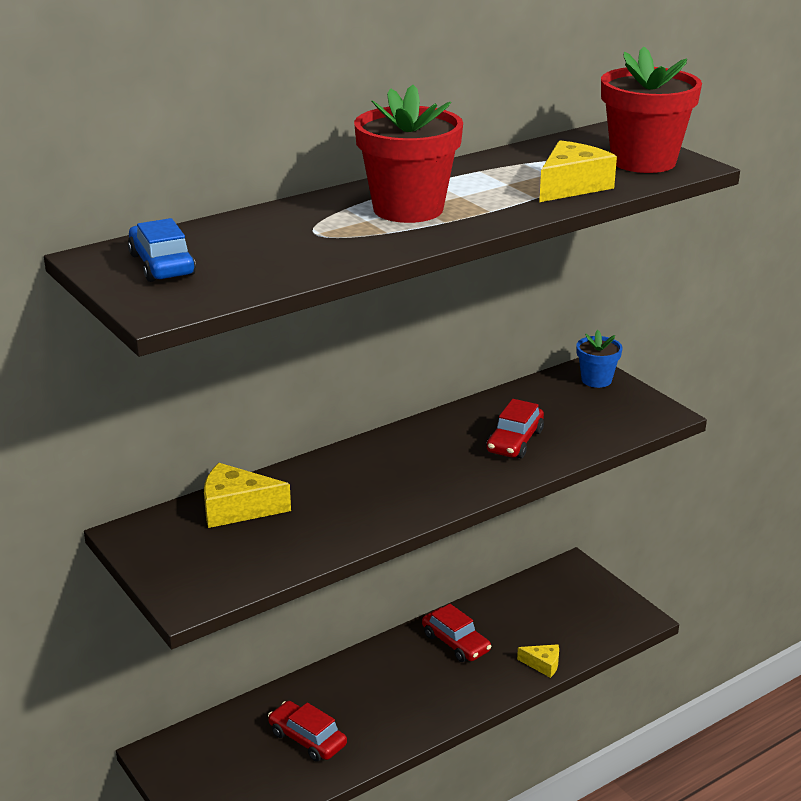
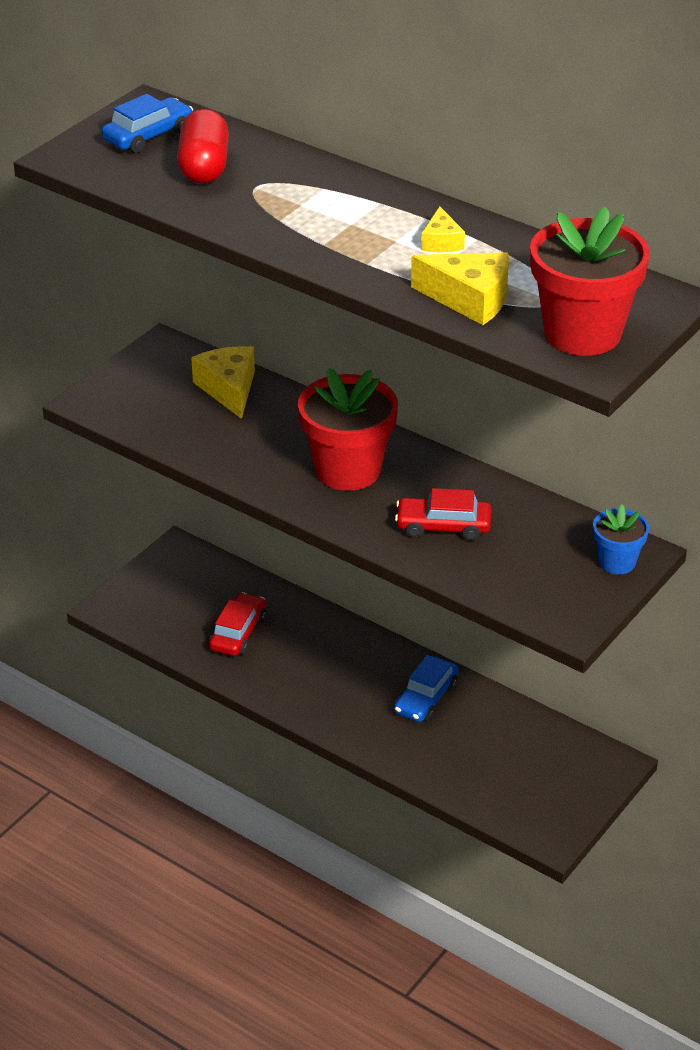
camera: 70 degrees right, 10 degrees up
(255, 249) = (204, 167): none -> red capsule
(408, 209) = (343, 220): red flower pot -> red flower pot (348, 470)
(455, 643) = (426, 698): red car -> blue car
(543, 664) = (427, 771): yellow cheese -> yellow cheese (441, 242)

